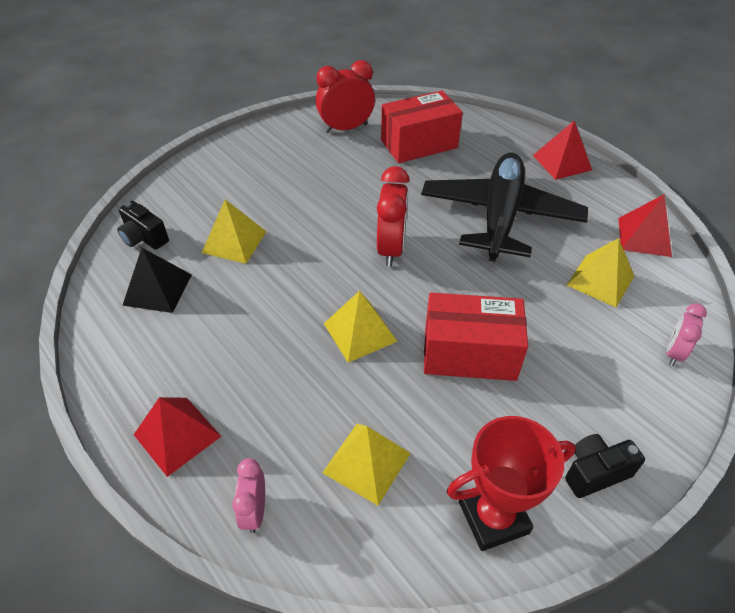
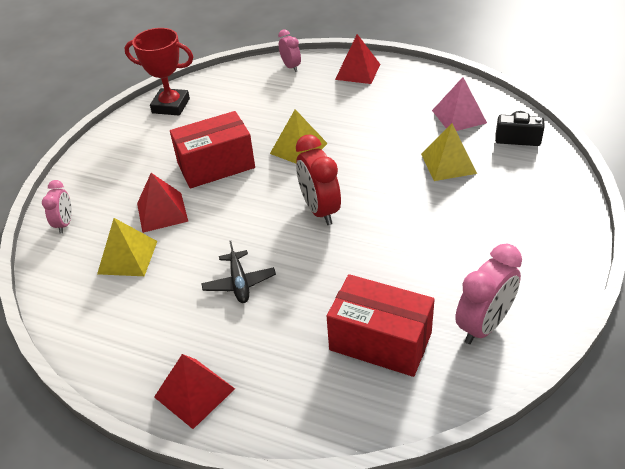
camera: 155 degrees right, 5 degrees down
(158, 289) = (459, 116): black pyramid -> pink pyramid
(346, 128) = (483, 325): red clock -> pink clock
(367, 463) = (248, 99): yellow pyramid -> none
(419, 144) = (380, 341): red box -> red box turned 75 degrees clockwise
(493, 517) = (171, 106): red trophy -> red trophy turned 60 degrees clockwise
(500, 216) = (239, 283): black plane -> black plane, size x0.42
(595, 472) = (118, 141): black camera -> none
(644, 236) = (87, 322): red pyramid -> red pyramid (162, 212)

